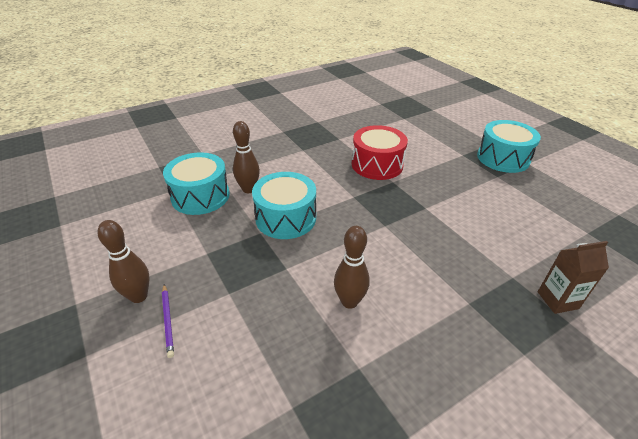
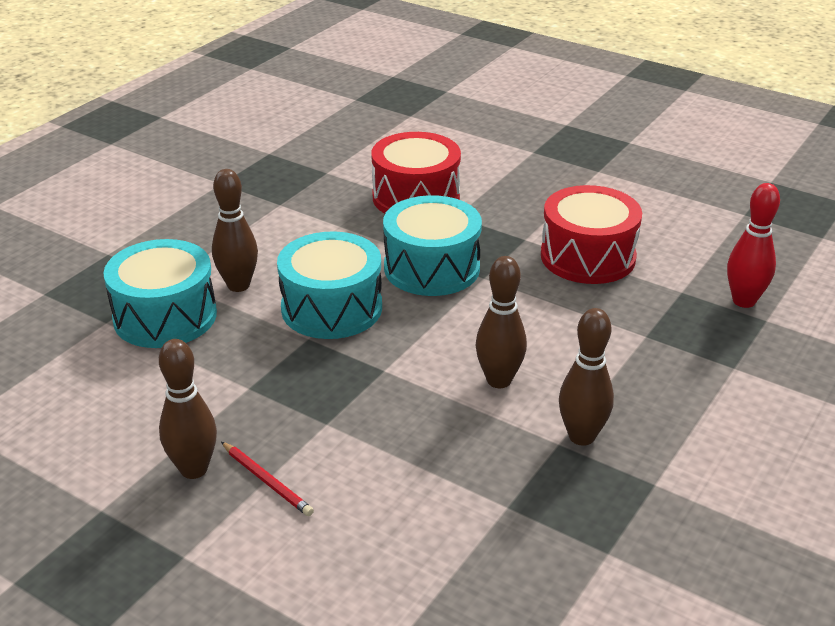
camera: 25 degrees left, 5 degrees down
(168, 321) = (267, 481): purple pencil -> red pencil
(378, 369) = (581, 436): none -> brown bowling pin
(459, 231) = (588, 257): none -> red drum
(503, 158) = (592, 143): turquoise drum -> turquoise drum (431, 268)
(557, 300) = (744, 301): brown carton -> red bowling pin

